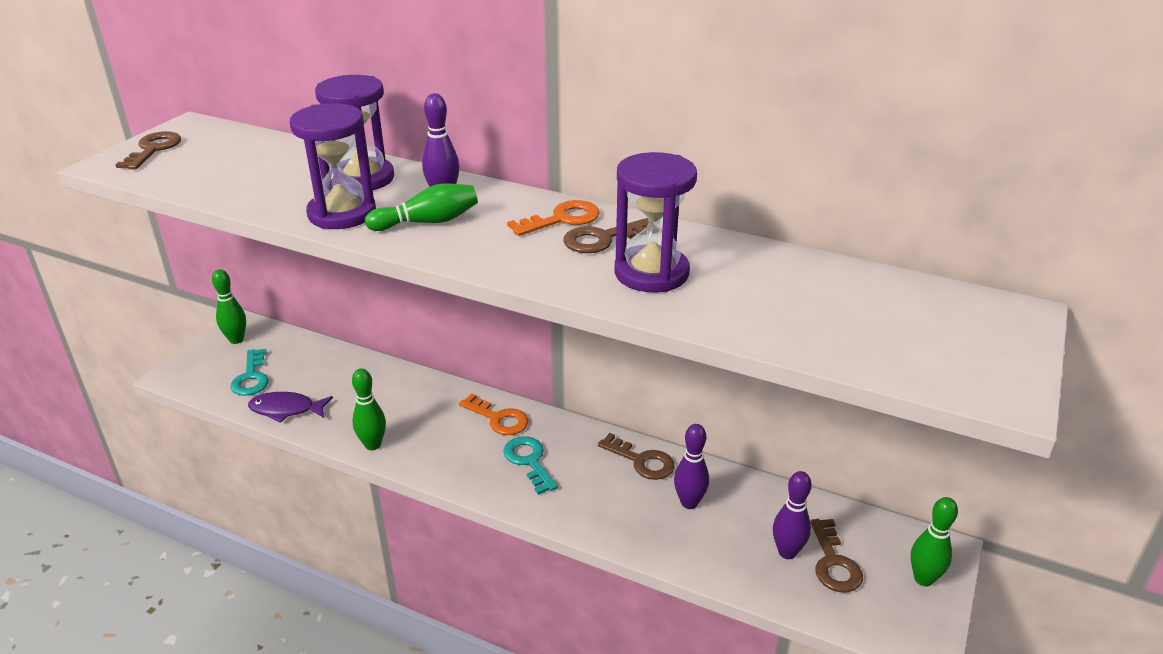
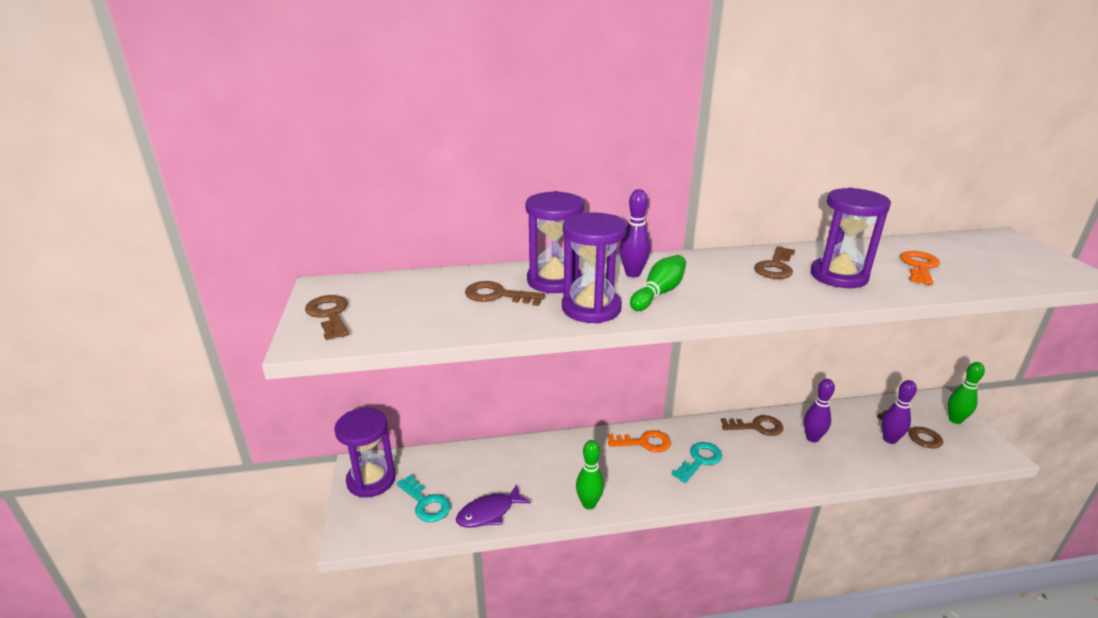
camera: 35 degrees left, 5 degrees down
(236, 340) = (371, 480): green bowling pin -> purple hourglass
(293, 175) = (497, 295): none -> brown key
(529, 461) = (699, 460): turquoise key -> turquoise key turned 105 degrees clockwise
(562, 219) = (730, 263): orange key -> orange key (919, 266)

